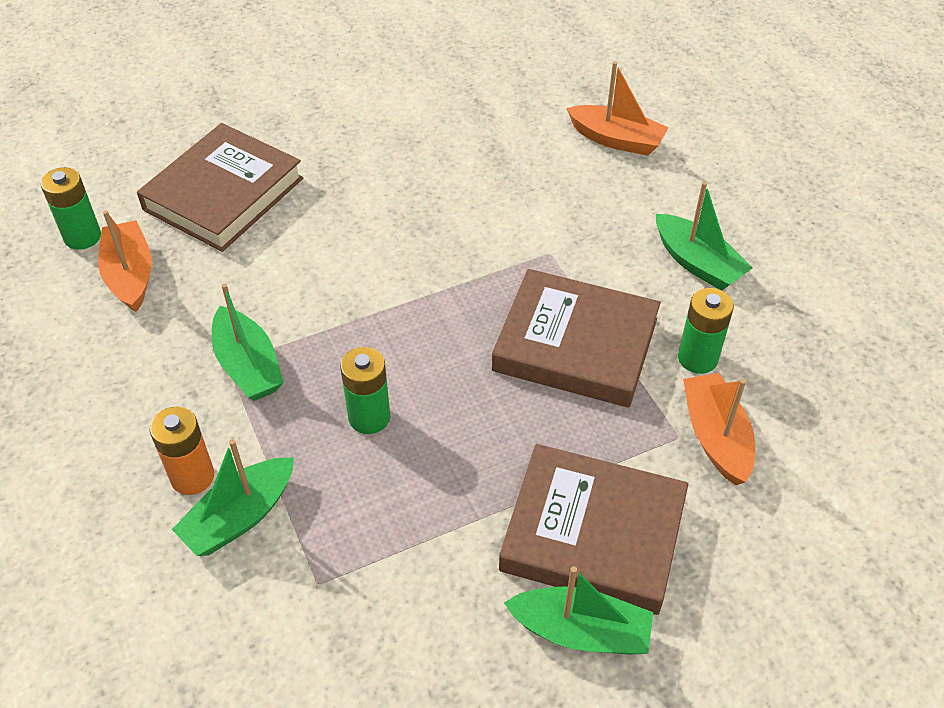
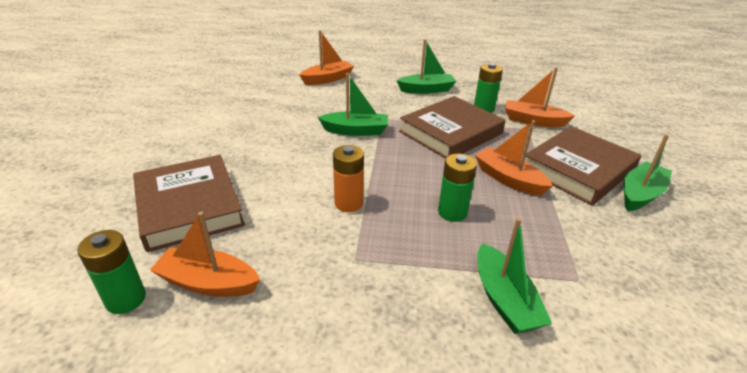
camera: 60 degrees left, 15 degrees down
(192, 476) = (451, 314): orange battery -> orange battery (348, 203)
(248, 366) = (366, 249): green boat -> green boat (355, 131)
(495, 453) = (508, 179): none -> orange boat

